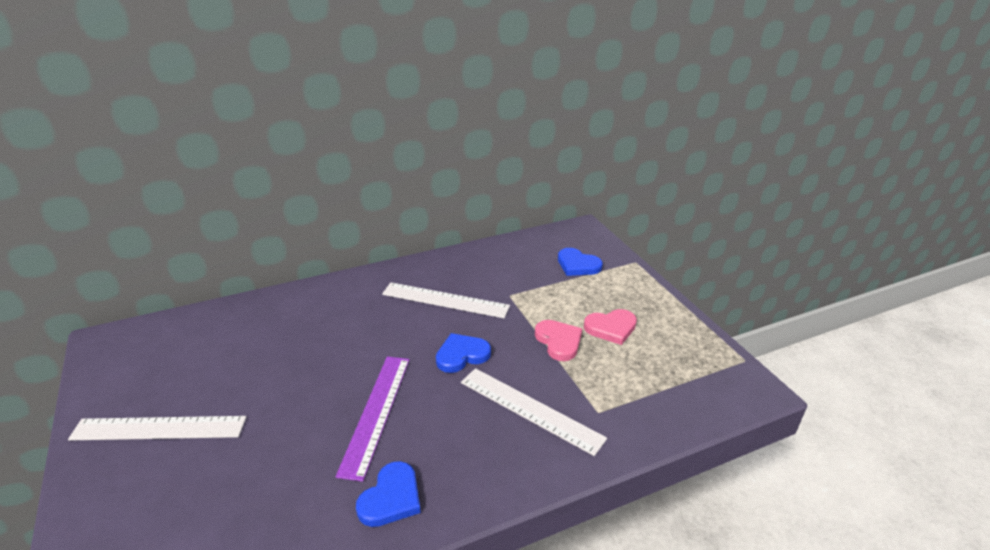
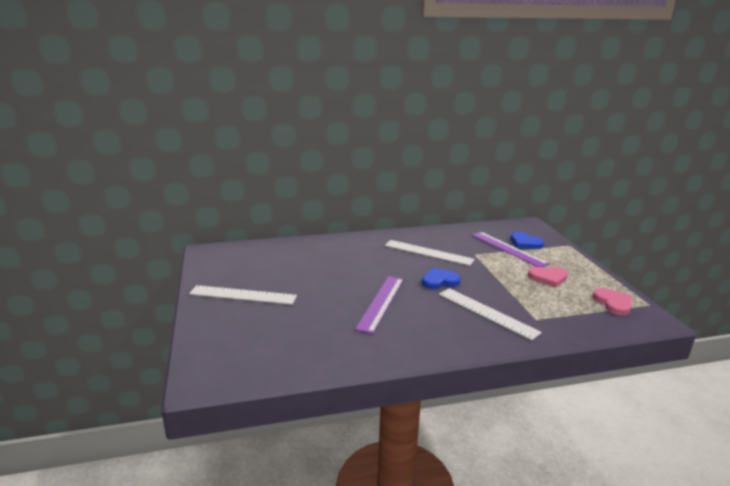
camera: 10 degrees right, 10 degrees down
(391, 498) = (391, 343): blue heart -> none
(555, 279) = (508, 249): none -> purple ruler
(558, 341) = (509, 281): pink heart -> pink heart (613, 303)

